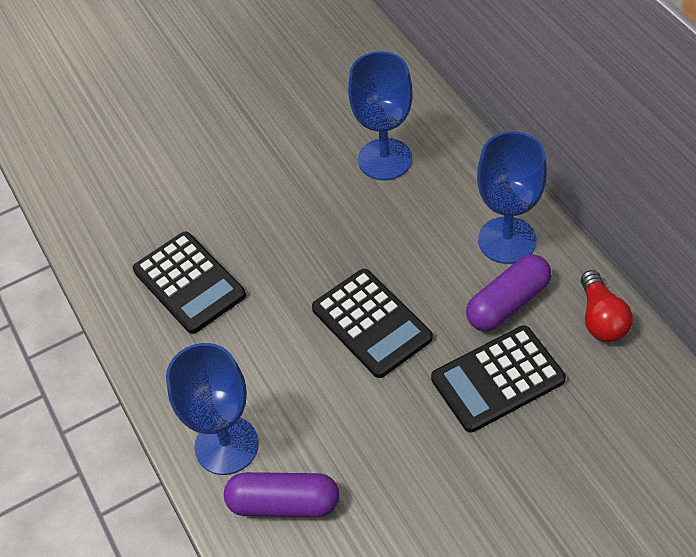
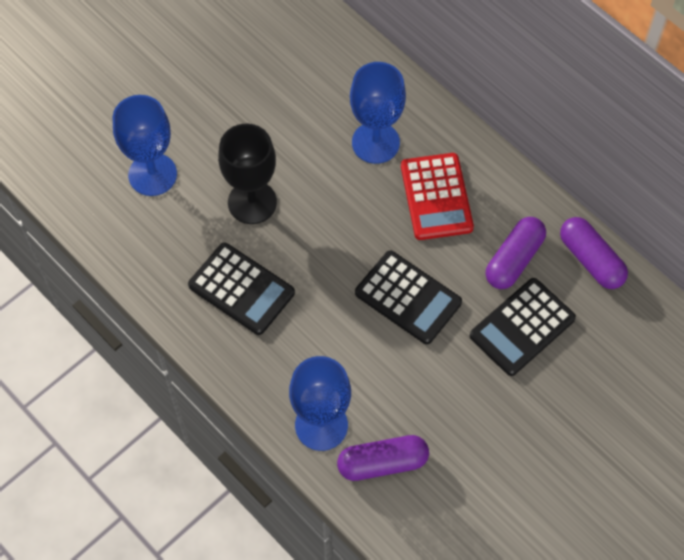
camera: 20 degrees left, 10 degrees up
(232, 198) = (252, 202): none -> black goblet
(436, 223) = (436, 197): none -> red calculator
(507, 240) = (499, 203): blue goblet -> blue goblet (152, 174)
(601, 318) = (591, 260): red light bulb -> purple capsule

